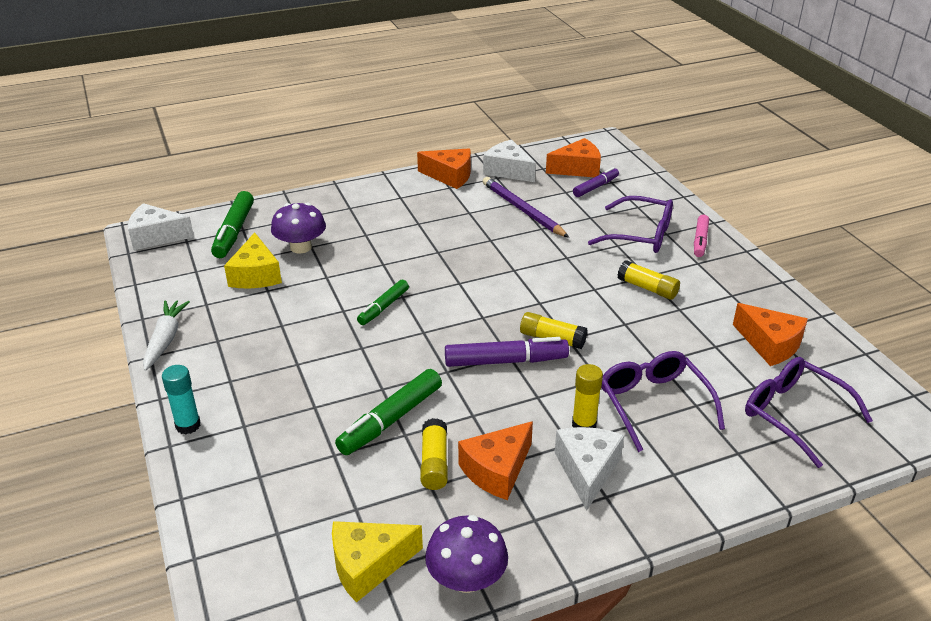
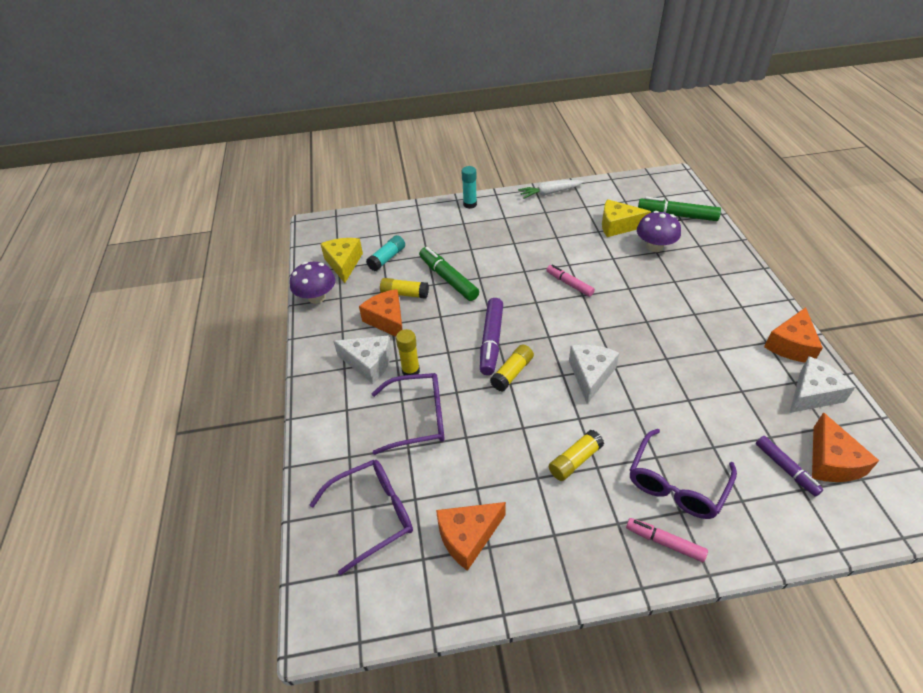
camera: 105 degrees right, 10 degrees up
(156, 236) = (670, 183): white cheese -> white cheese (590, 375)
(165, 339) = (550, 193): white carrot -> white carrot turned 150 degrees clockwise
(348, 505) = (387, 258): none -> turquoise glue stick
(383, 307) = (569, 284): green marker -> pink marker
(523, 210) = (724, 391): purple pencil -> none

